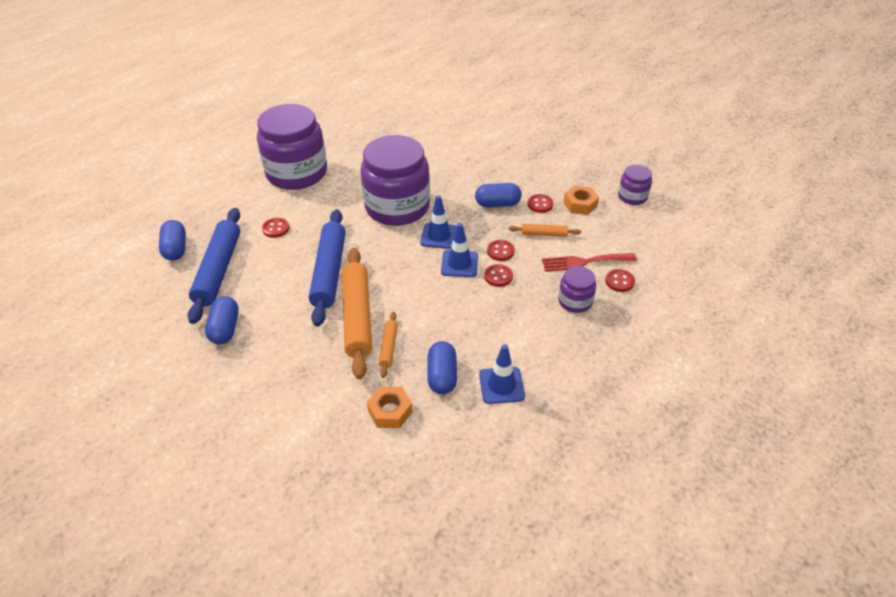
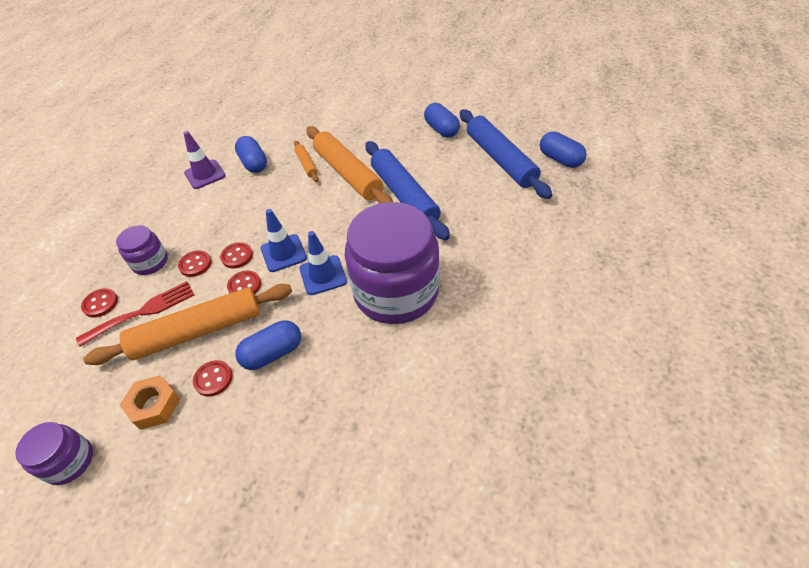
camera: 155 degrees right, 5 degrees up
(276, 228) = (498, 212): red button -> red button (195, 264)
(297, 173) = (560, 285): purple jar -> none
(390, 411) = (280, 133): orange nut -> none
(501, 385) = (205, 174): blue traffic cone -> purple traffic cone
(544, 234) = (198, 331): orange rolling pin -> orange rolling pin, size x2.15

